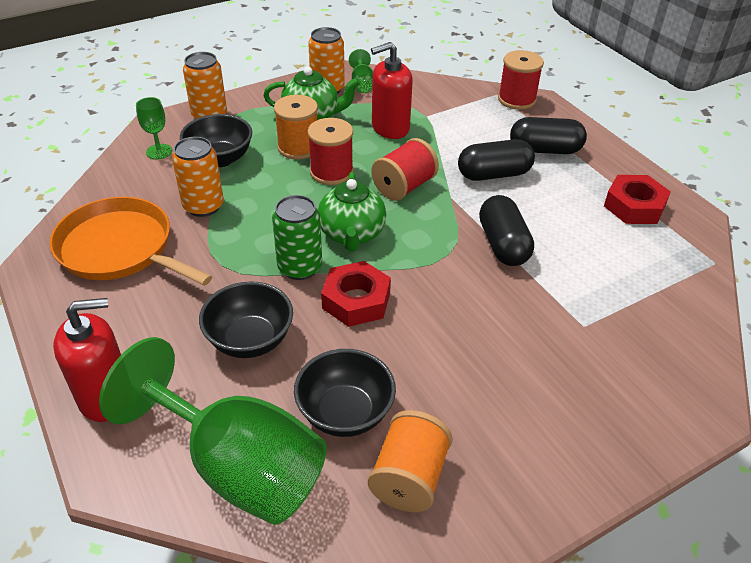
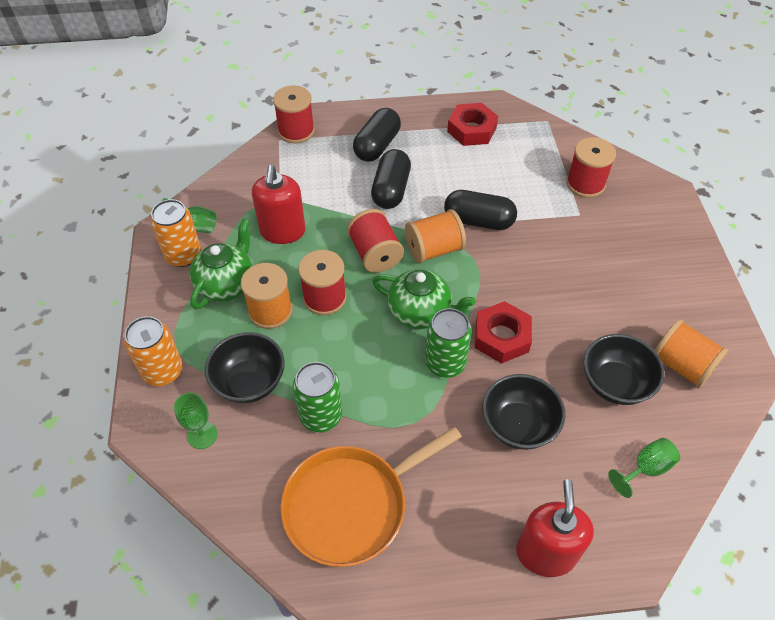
camera: 65 degrees left, 10 degrees up
(203, 206) = (321, 416): orange can -> green can
(238, 467) = (646, 468): green goblet -> green goblet, size x0.40
(438, 223) = (434, 249): none -> orange spool
(640, 320) = (585, 184): none -> red spool

